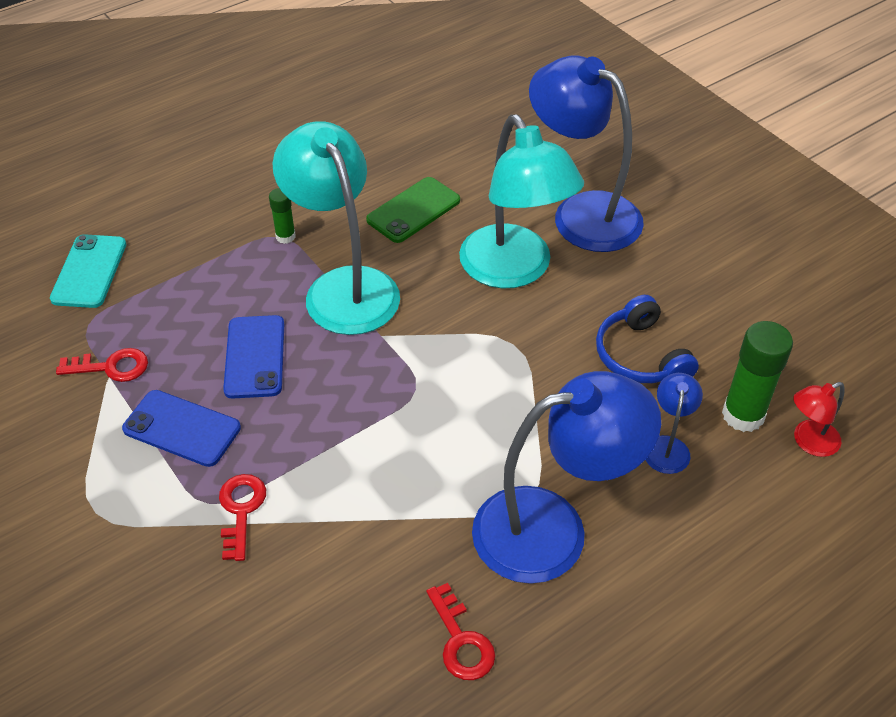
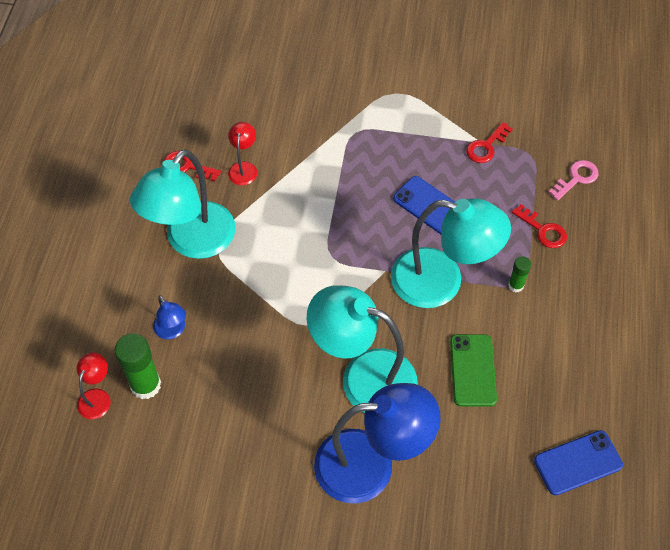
camera: 135 degrees right, 10 degrees up
(89, 271) = (576, 178): turquoise phone -> pink key
(182, 428) = (412, 149): blue phone -> blue phone (578, 463)
(241, 510) = (338, 140): red key -> red key (543, 230)
(392, 573) = (243, 168): none -> red lamp
(552, 529) = (192, 242): blue lamp -> turquoise lamp
(640, 356) = (234, 378): blue headphones -> none

